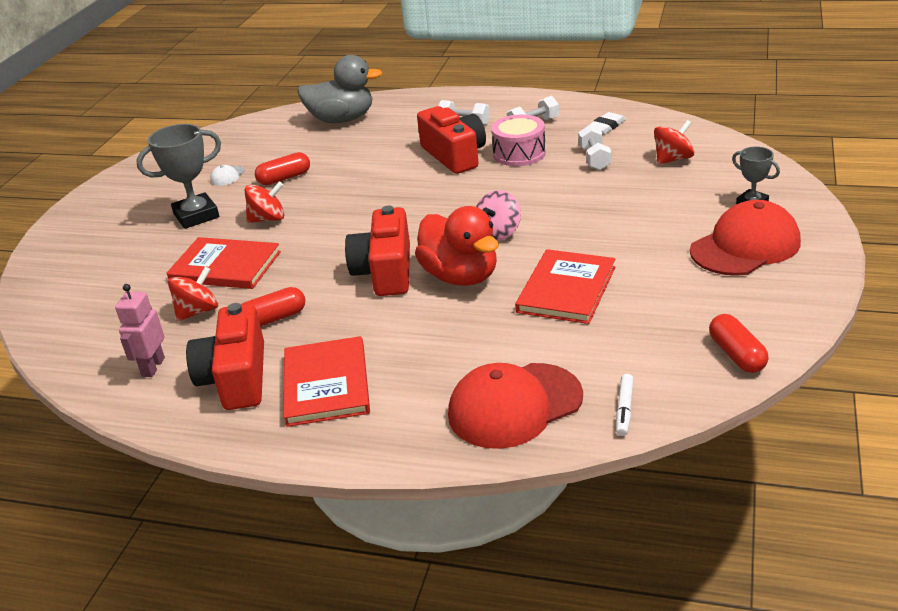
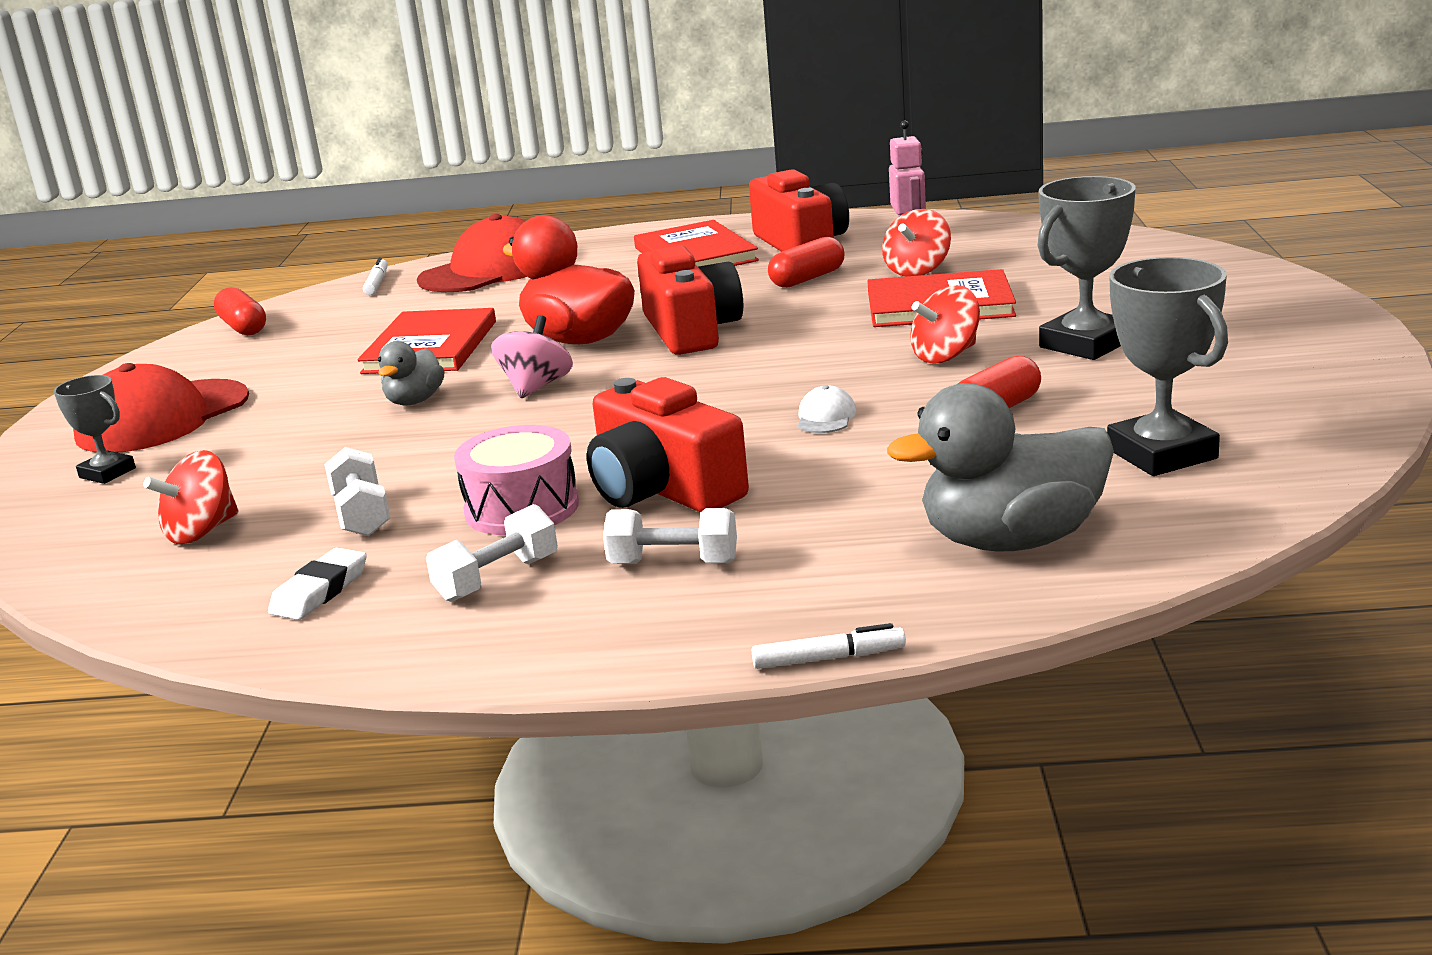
camera: 165 degrees right, 10 degrees down
(227, 176) = (1125, 400): white cap -> white cap (826, 417)
(251, 147) = (1162, 454): none -> grey trophy
(430, 90) = (828, 658): none -> white marker
(574, 233) = (415, 401): none -> grey duck

